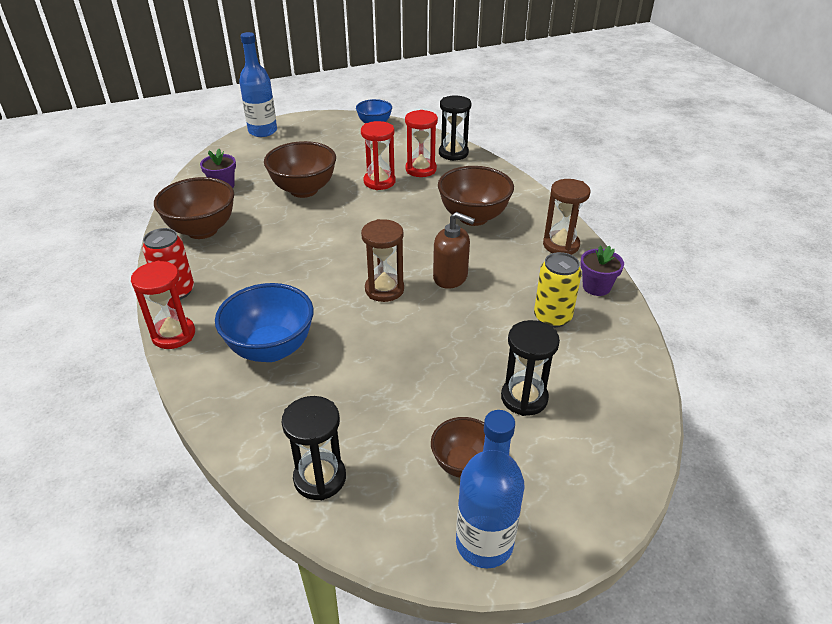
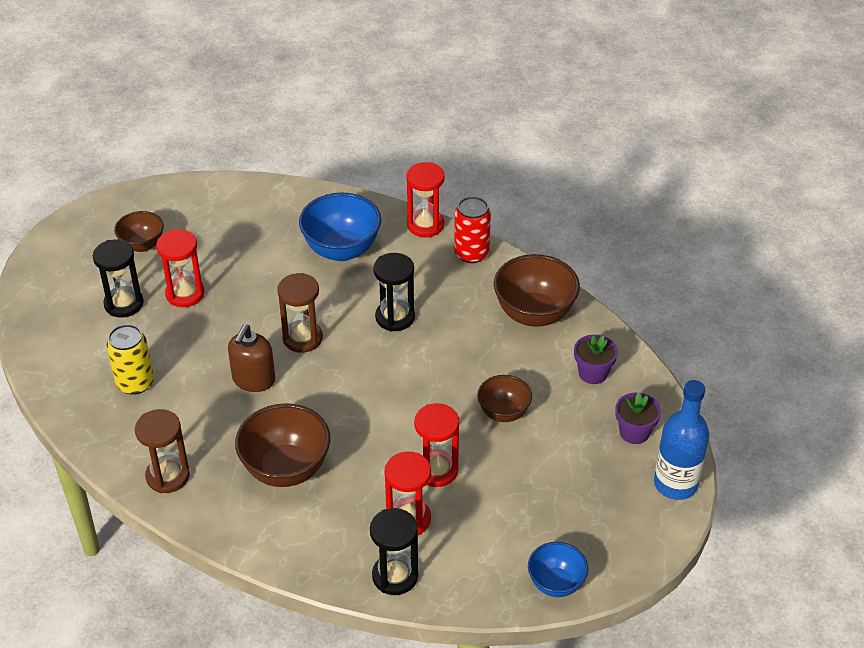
camera: 145 degrees right, 5 degrees up
(304, 190) = (503, 413): brown bowl -> brown bowl, size x0.60
(320, 478) = (227, 199): black hourglass -> black hourglass (395, 317)
(450, 277) = (253, 380): brown soap dispenser -> brown soap dispenser turned 60 degrees counterclockwise
(455, 378) = (185, 294): none -> red hourglass
(484, 543) = (104, 214): blue bottle -> none
(596, 287) = (108, 437): purple flower pot -> purple flower pot (634, 432)

